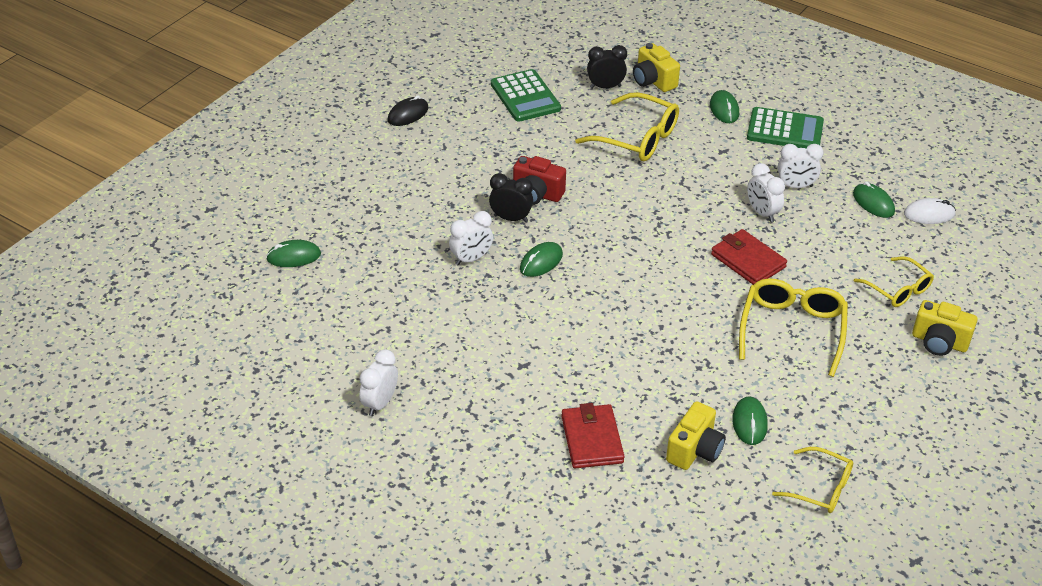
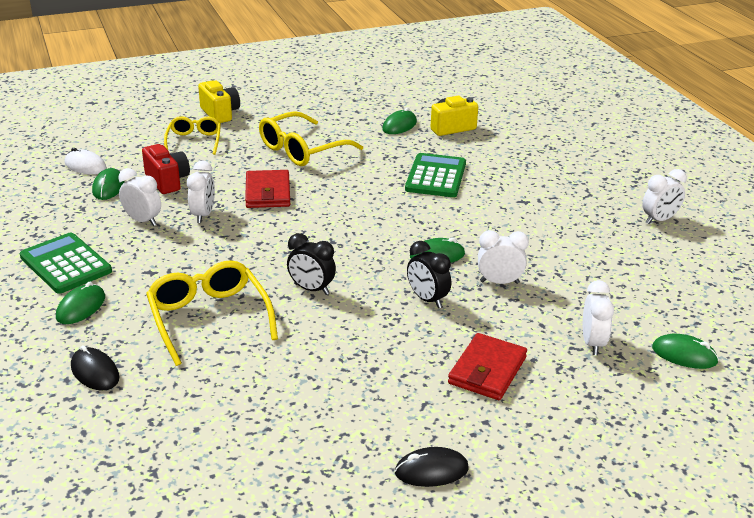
camera: 145 degrees left, 10 degrees down
(365, 236) = (592, 343): none -> white clock
(525, 96) = (261, 424): green calculator -> green calculator (436, 176)
(537, 194) = (377, 310): red camera -> red camera (167, 181)
(592, 439) = (513, 152): red wallet -> red wallet (487, 370)
(605, 87) = (155, 391): black clock -> black clock (311, 289)
(653, 81) = (95, 372): yellow camera -> black mouse
(820, 488) = (397, 94): yellow glasses -> none

